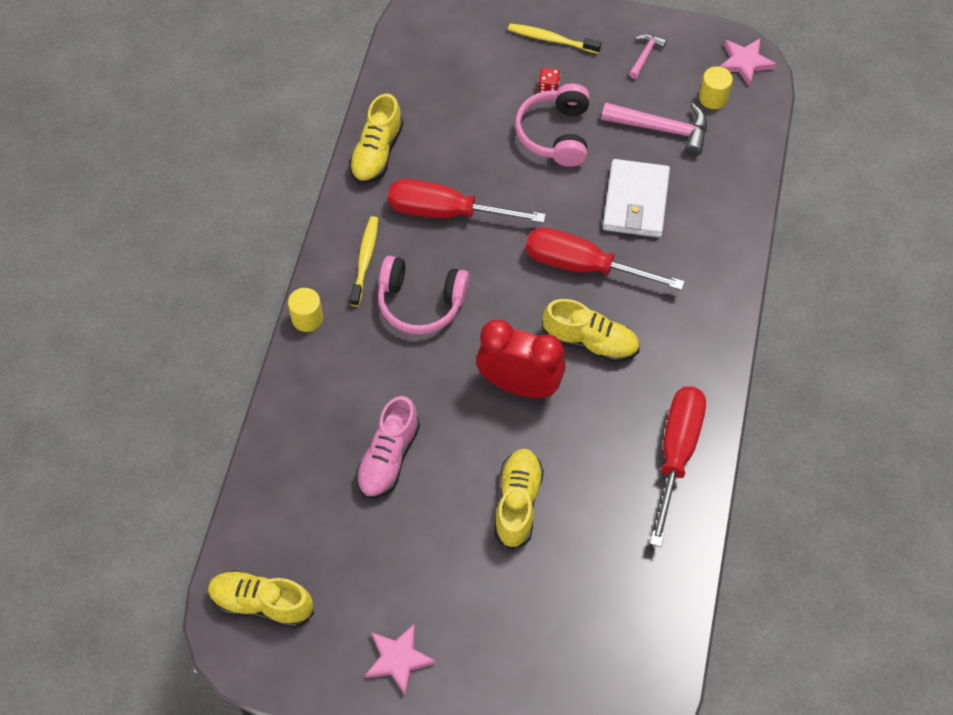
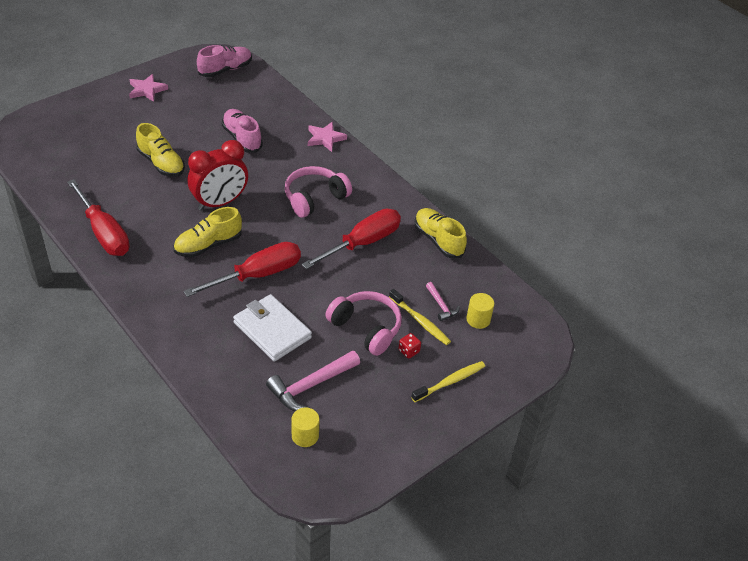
camera: 125 degrees right, 15 degrees down
(262, 603) = (225, 70): yellow shoe -> pink shoe
(307, 318) = (354, 155): yellow cylinder -> yellow cylinder (478, 319)
(365, 260) = (367, 194): yellow toothbrush -> yellow toothbrush (420, 321)
(645, 55) = (383, 425): pink hammer -> pink hammer (441, 305)
(745, 63) = (315, 482): pink star -> pink star (325, 138)

